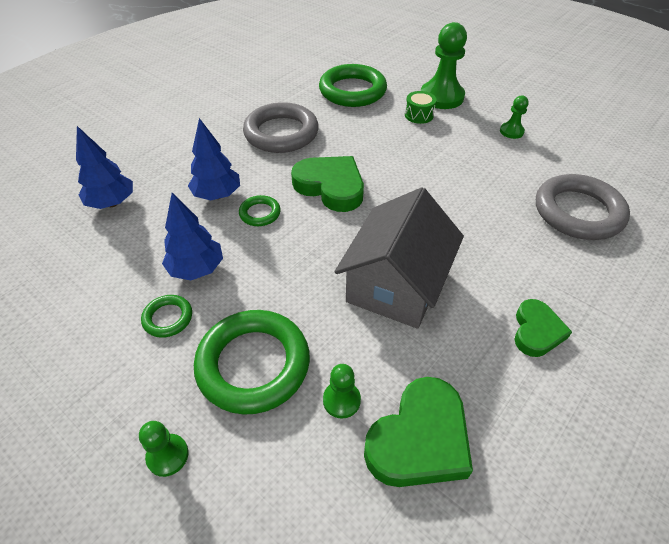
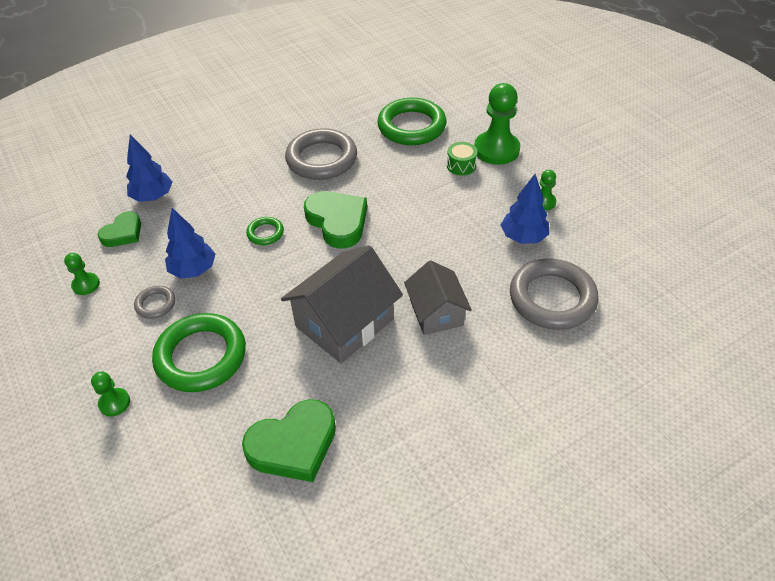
camera: 20 degrees right, 0 degrees up
(168, 318) = (155, 304): green ring -> grey ring
(217, 195) = (238, 208): blue tree -> blue tree (523, 237)
(341, 400) = (252, 401): green pawn -> green pawn (86, 285)
(481, 251) = (436, 312): none -> grey house
(536, 331) = (438, 392): green heart -> green heart (123, 233)

